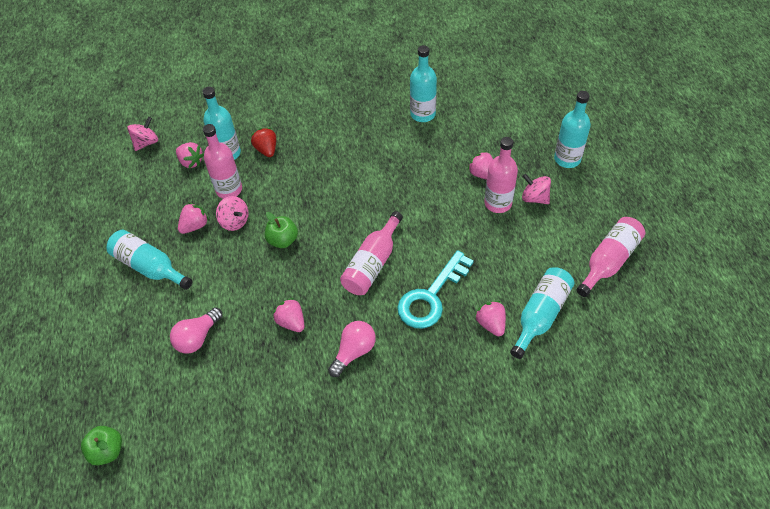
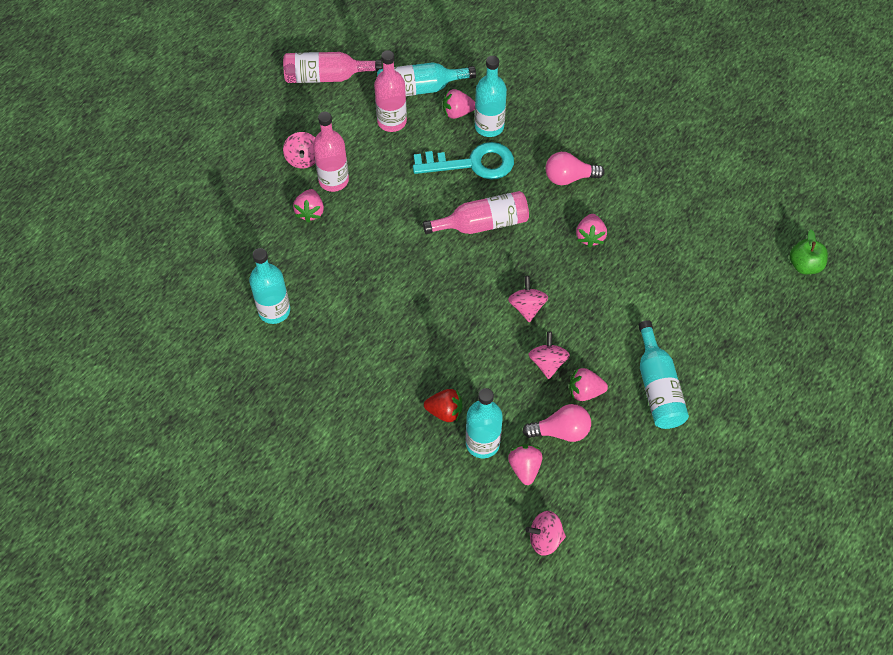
camera: 135 degrees left, 5 degrees up
(197, 337) = (671, 288): pink light bulb -> pink light bulb (561, 431)
(229, 189) = (521, 400): pink bottle -> pink bottle (392, 121)
(266, 149) = (445, 411): red strawberry -> red strawberry turned 105 degrees counterclockwise
(283, 240) = (527, 307): green apple -> pink spinning top
(491, 324) = (457, 112): pink strawberry -> pink strawberry turned 60 degrees clockwise
(567, 159) = (234, 162): turquoise bottle -> turquoise bottle (489, 126)

